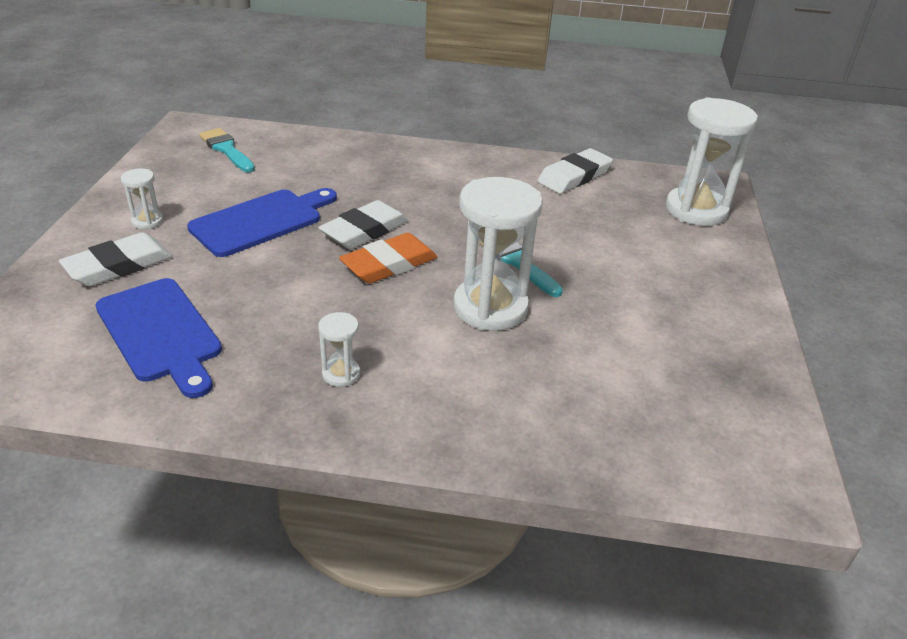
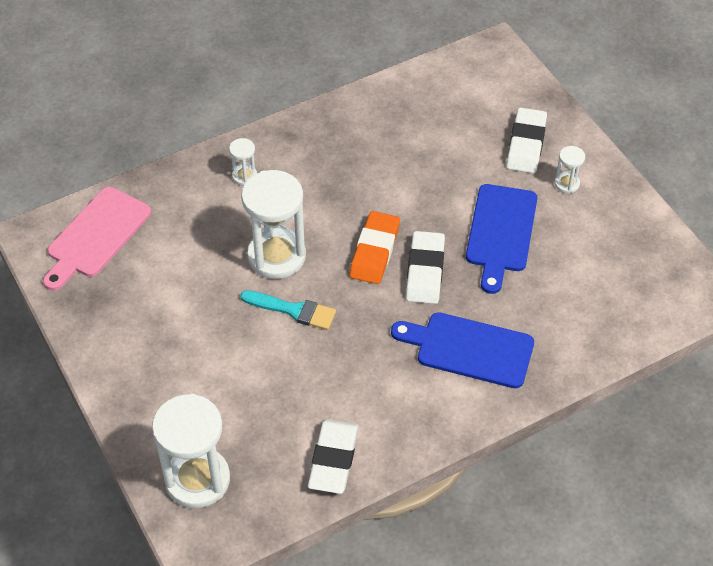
camera: 145 degrees right, 15 degrees up
(161, 333) = (436, 123): blue cutting board -> blue cutting board (469, 349)
(226, 149) = (634, 288): turquoise brush -> none
(341, 374) = (315, 159): white hourglass -> white hourglass (244, 176)
(697, 438) = (96, 236): none -> pink cutting board

